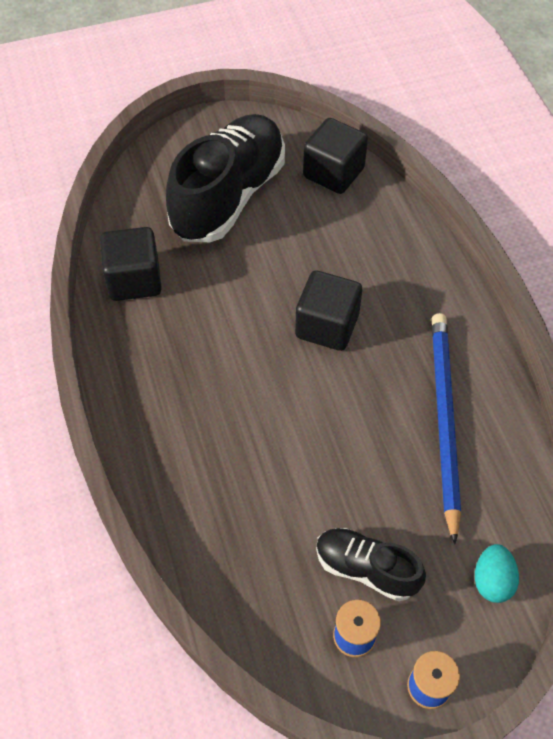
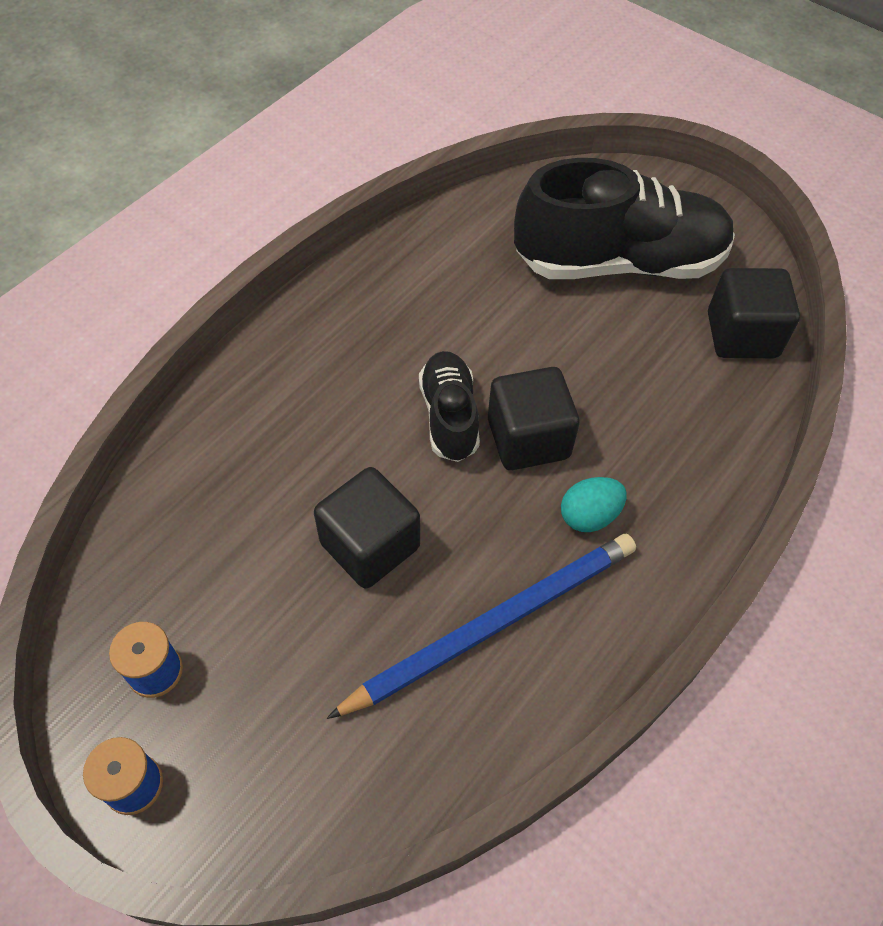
camera: 55 degrees right, 0 degrees up
(134, 280) = (447, 246): black cube -> black cube (370, 545)
(366, 569) = (244, 640): black shoe -> black shoe (449, 416)
(492, 581) = (309, 791): turquoise egg -> turquoise egg (589, 516)

